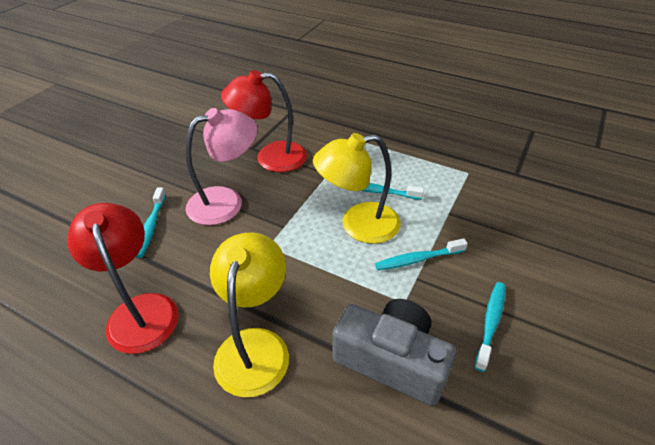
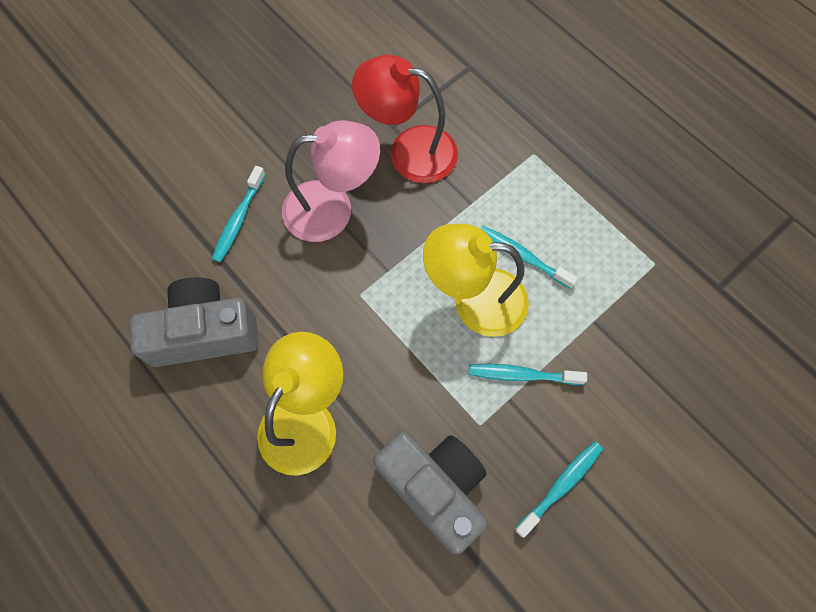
camera: 20 degrees right, 25 degrees up
(140, 310) = (204, 333): red lamp -> grey camera

